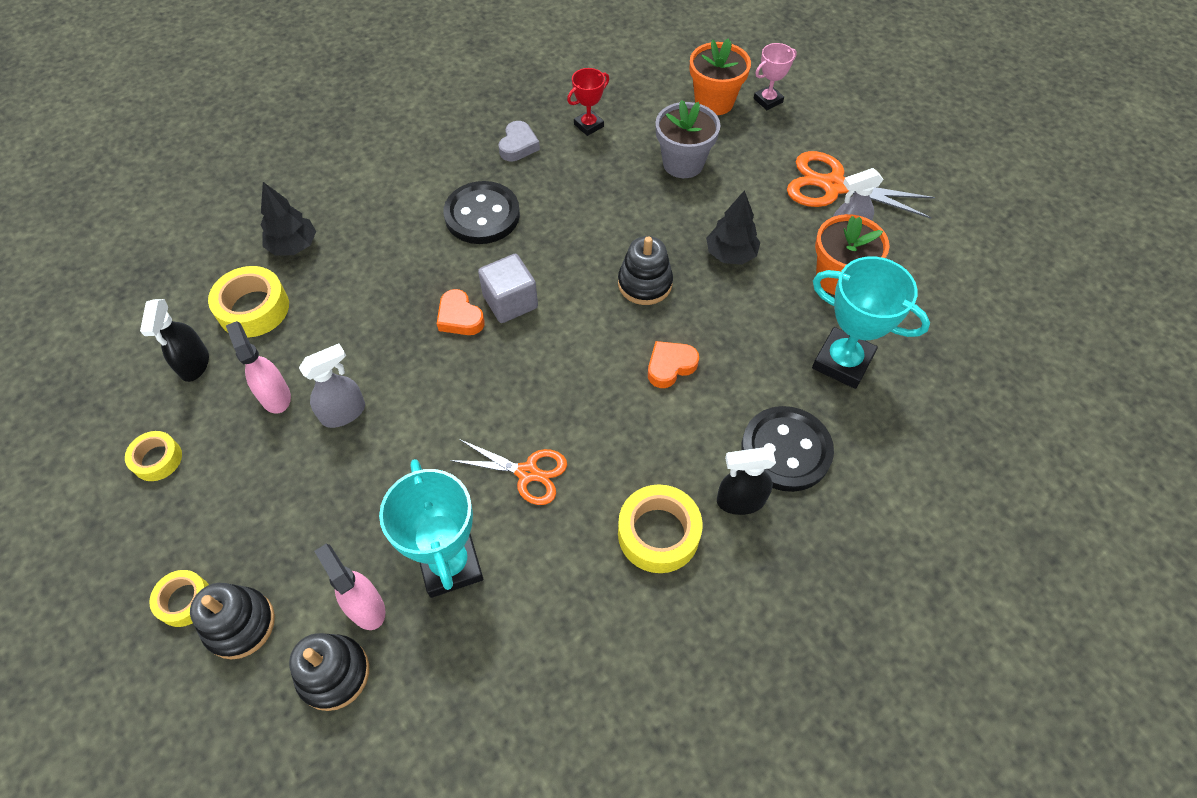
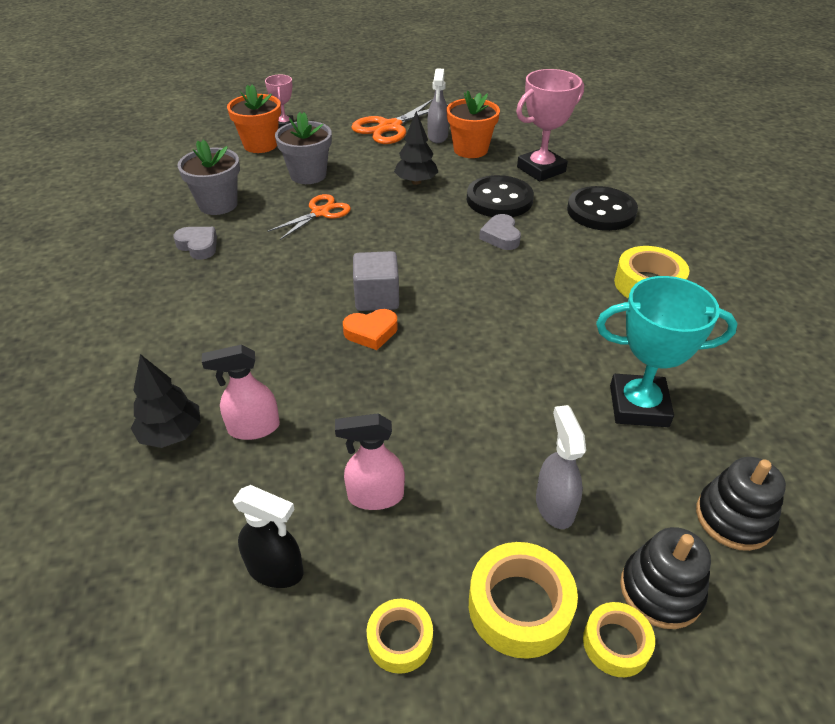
camera: 65 degrees left, 15 degrees down
(253, 308) = (234, 491): yellow tape -> yellow tape (519, 606)
(344, 413) = (432, 442): grey spray bottle -> grey spray bottle (554, 505)
(365, 606) = (666, 476): pink spray bottle -> pink spray bottle (253, 428)
(482, 215) = (261, 288): black button -> black button (499, 199)
(527, 473) = (564, 335): orange scissors -> orange scissors (320, 212)
(588, 125) = (218, 204): red trophy -> grey flower pot
(645, 283) = (413, 225): black stacking toy -> none
(670, 366) = (501, 236): orange heart -> grey heart
(740, 501) = (634, 241): black spray bottle -> none
(842, 362) = (541, 169): turquoise trophy -> pink trophy

